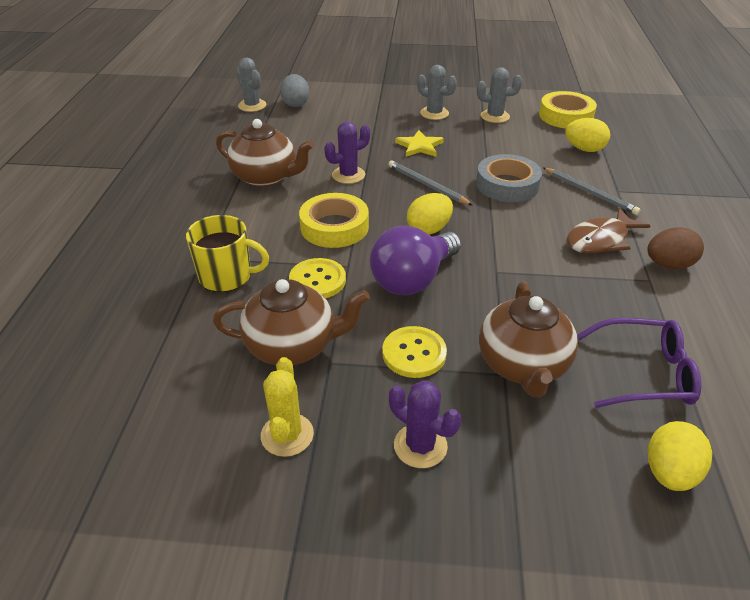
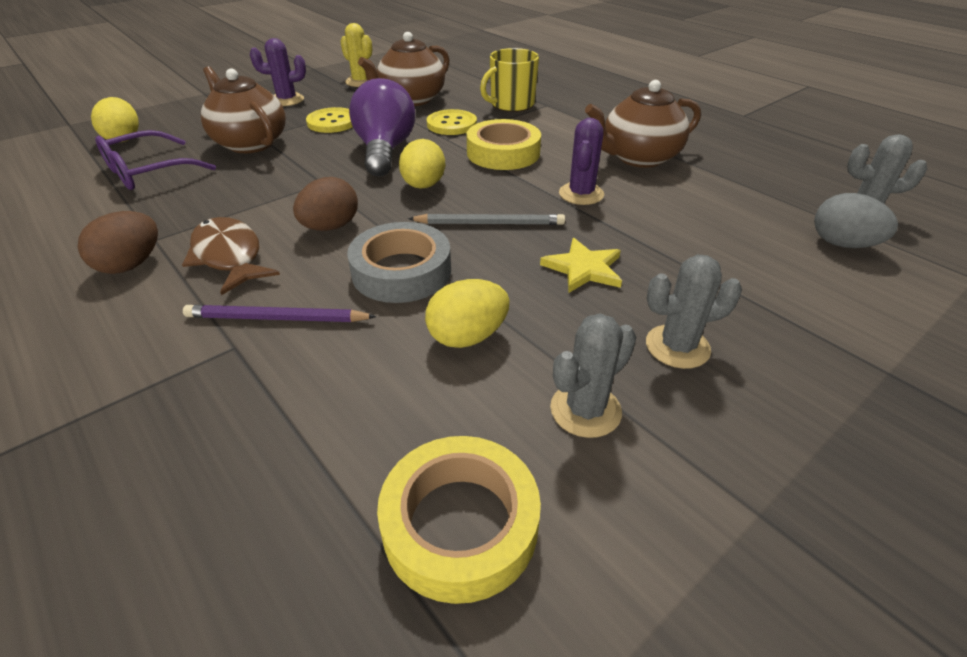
camera: 135 degrees right, 0 degrees up
(522, 229) = (330, 227): none -> brown egg
(584, 149) = (342, 418): yellow egg -> yellow egg (467, 336)
(590, 193) = (277, 318): grey pencil -> purple pencil
(600, 240) = (229, 256): brown fish -> brown fish turned 45 degrees counterclockwise

